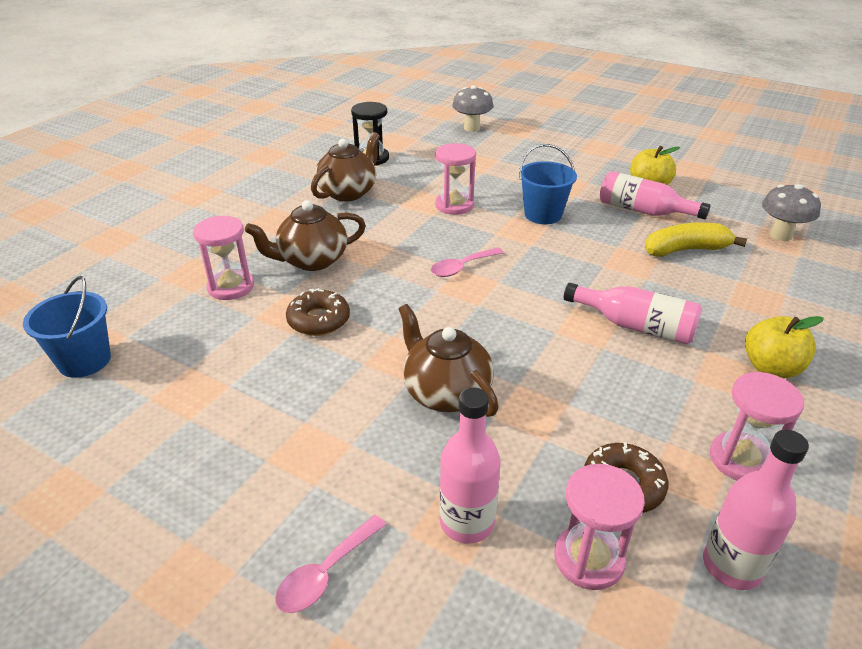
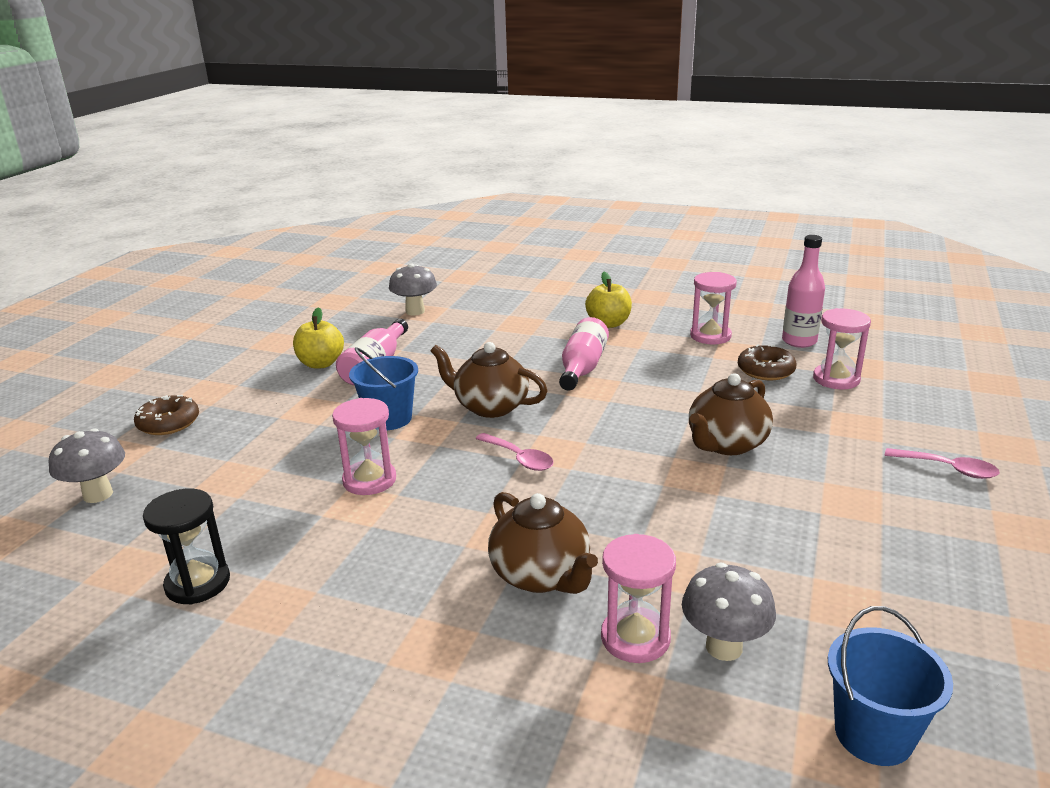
camera: 100 degrees left, 10 degrees down
(196, 320) = (724, 647): none -> grey mushroom
(318, 320) = (665, 539): brown donut -> brown donut (168, 423)
(348, 192) = (330, 584): brown teapot -> brown teapot (490, 407)
(467, 522) = (850, 420): pink bottle -> none
(685, 250) = (450, 348): yellow banana -> none

